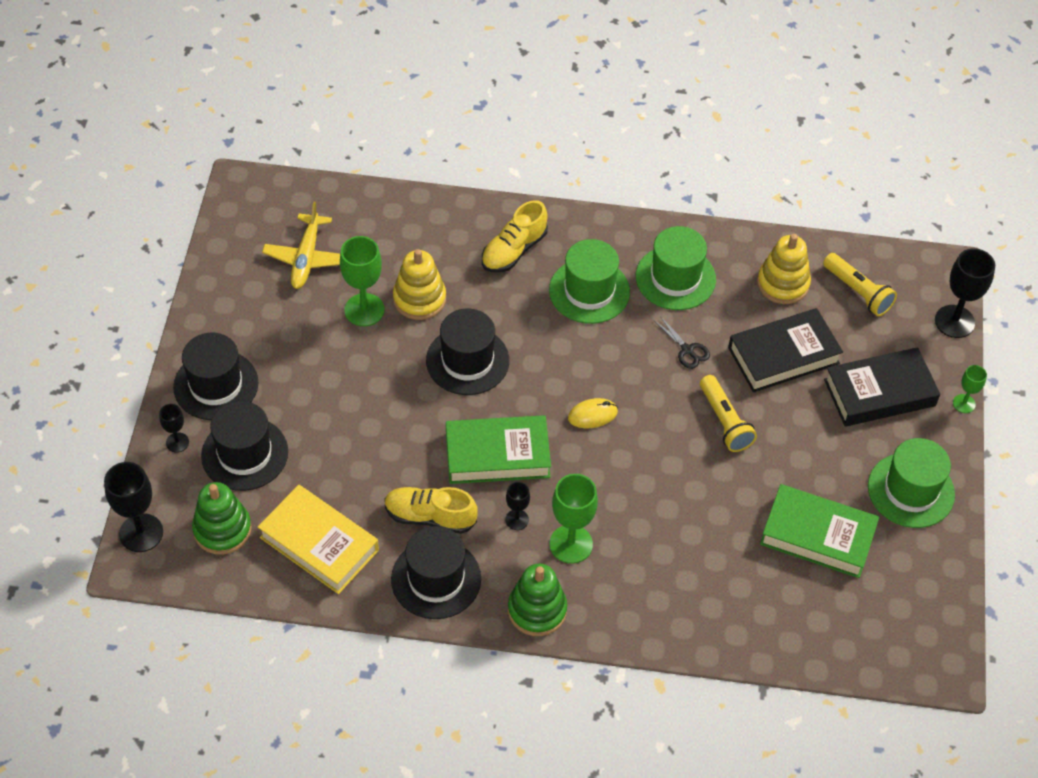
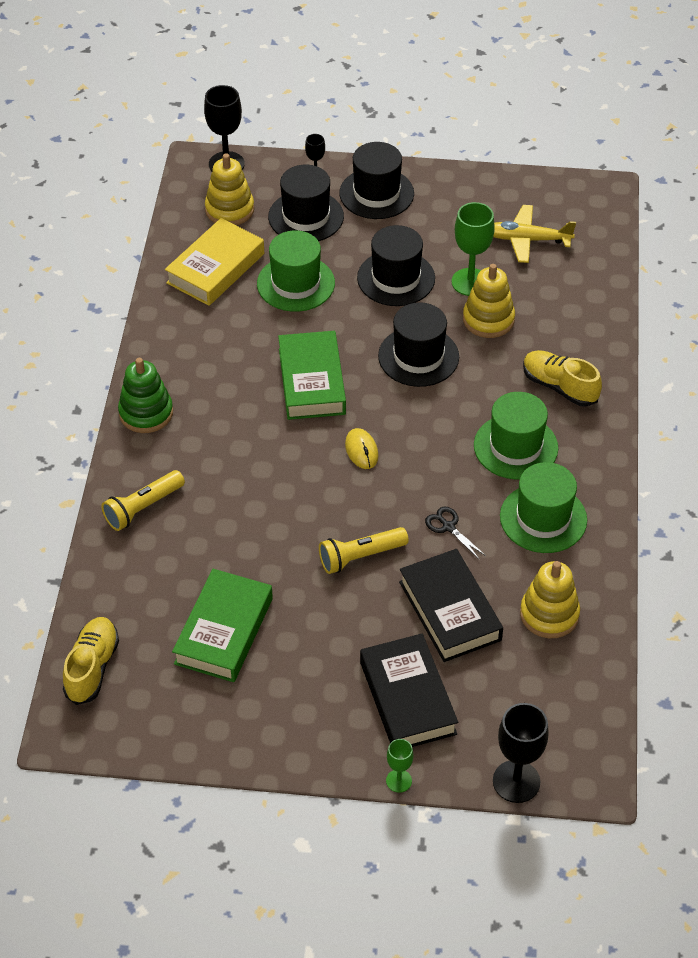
camera: 90 degrees right, 5 degrees down
(222, 530) = (229, 210): green stacking toy -> yellow stacking toy
(430, 517) = (243, 337): yellow shoe -> yellow shoe (92, 668)
(436, 579) = (179, 344): black hat -> black hat (396, 278)
(517, 519) = (241, 397): black goblet -> none
(571, 544) = (214, 436): green goblet -> none
(687, 350) = (448, 527): black scissors -> black scissors turned 90 degrees clockwise
(858, 292) = (547, 686): yellow flashlight -> yellow flashlight (143, 508)
(911, 490) = (280, 719): green hat -> green hat (295, 283)

